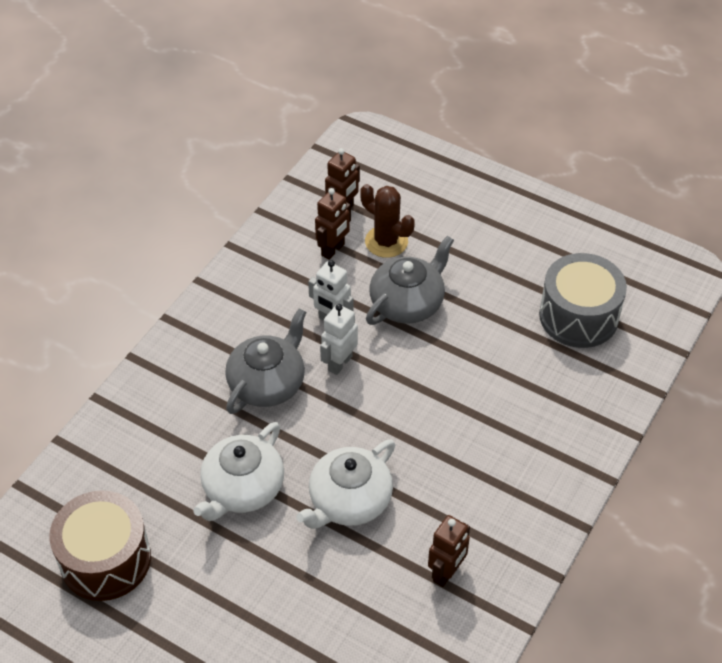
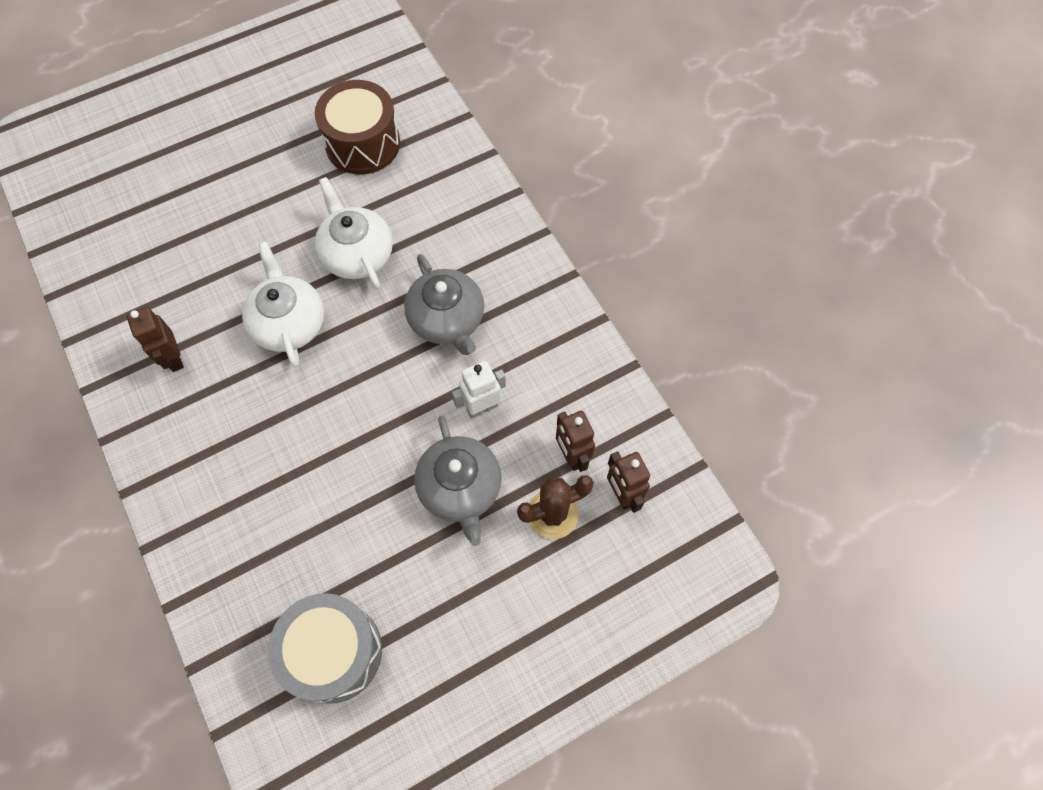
camera: 120 degrees right, 15 degrees up
(339, 363) = (429, 388): white robot -> none

